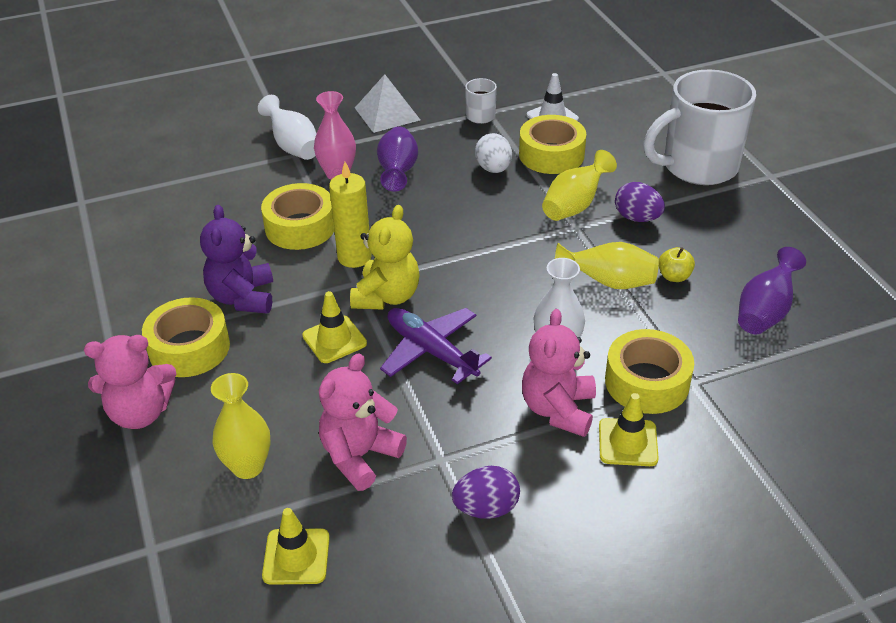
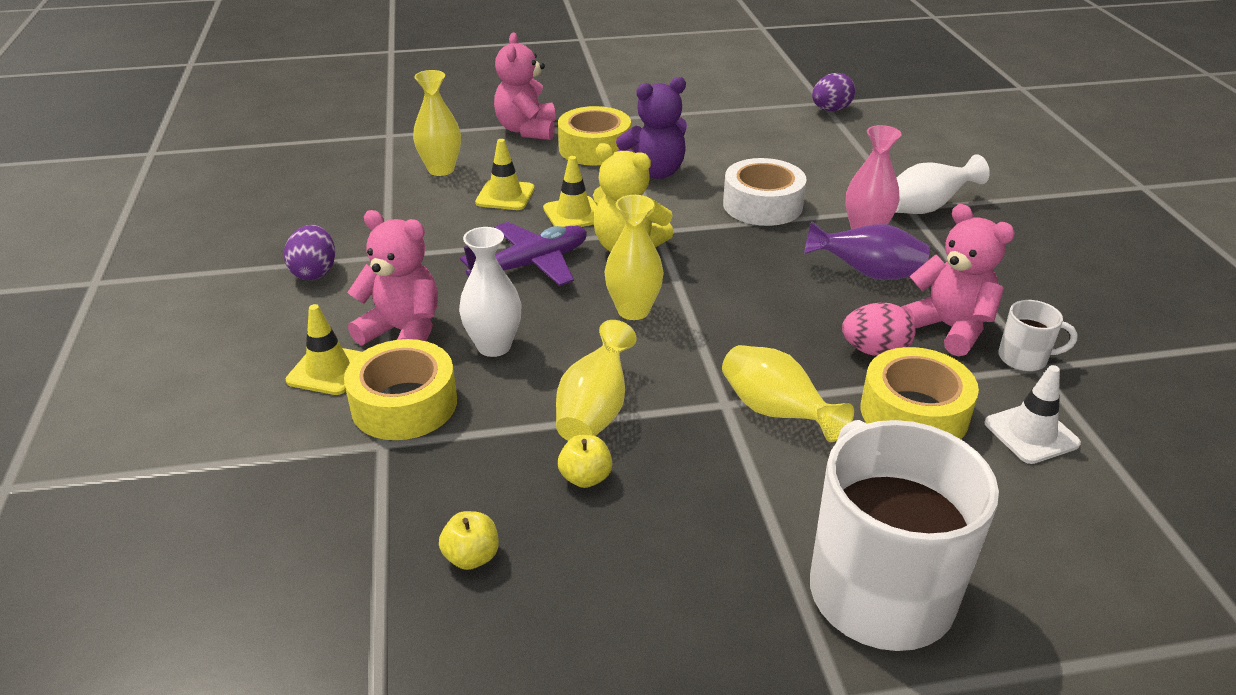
camera: 100 degrees right, 5 degrees down
(243, 297) = (654, 172): purple teddy bear -> purple teddy bear turned 150 degrees clockwise
(296, 556) = (337, 185): yellow traffic cone -> yellow traffic cone (505, 196)
(300, 227) = (762, 205): yellow tape -> white tape
(354, 257) = (701, 233): yellow candle -> none
(359, 456) = (418, 217): pink teddy bear -> pink teddy bear (949, 328)
(387, 113) = (1015, 277): white pyramid -> none
(482, 280) = (633, 310): none -> yellow vase
(493, 169) = (874, 351): white egg -> pink egg
(637, 218) = (734, 471): purple egg -> purple egg (830, 110)
(764, 312) = (471, 557): purple vase -> yellow apple

